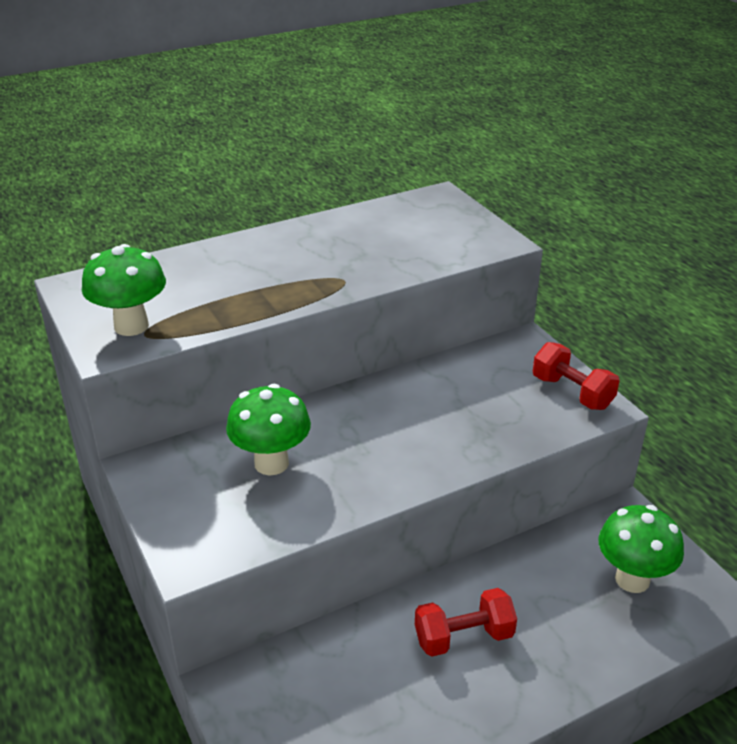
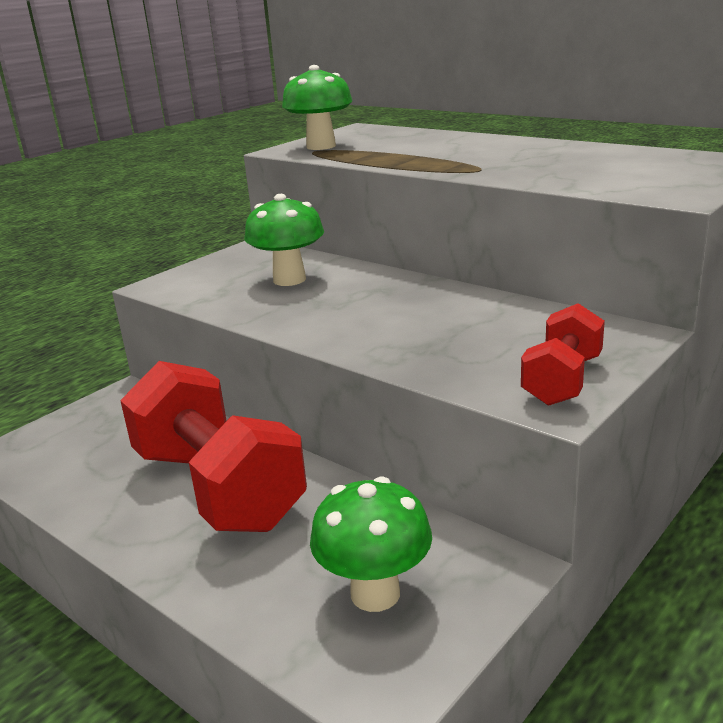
camera: 70 degrees right, 10 degrees down
(463, 637) = (218, 488): red dumbbell -> red dumbbell, size x1.99

